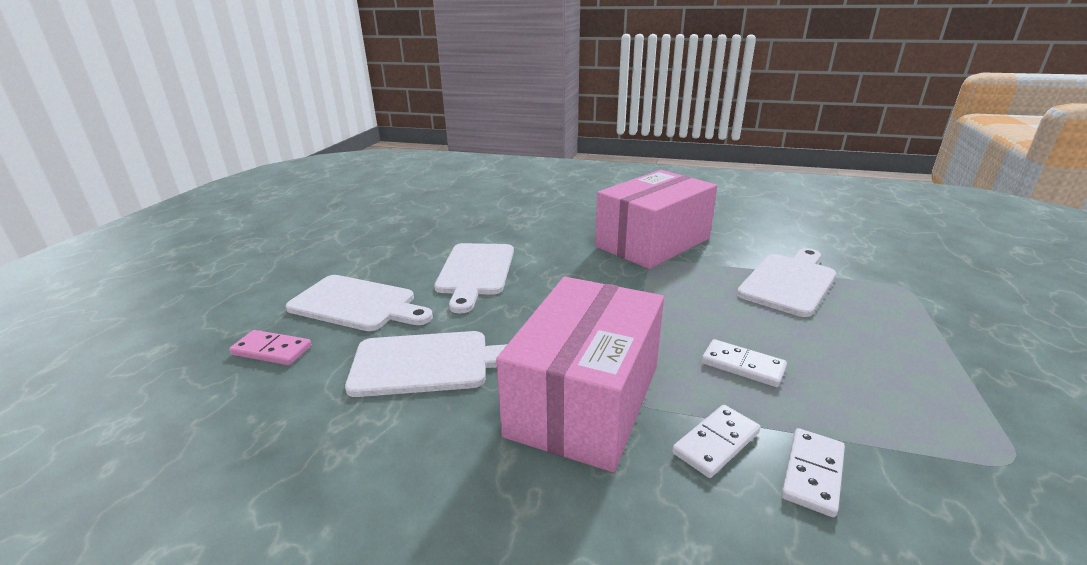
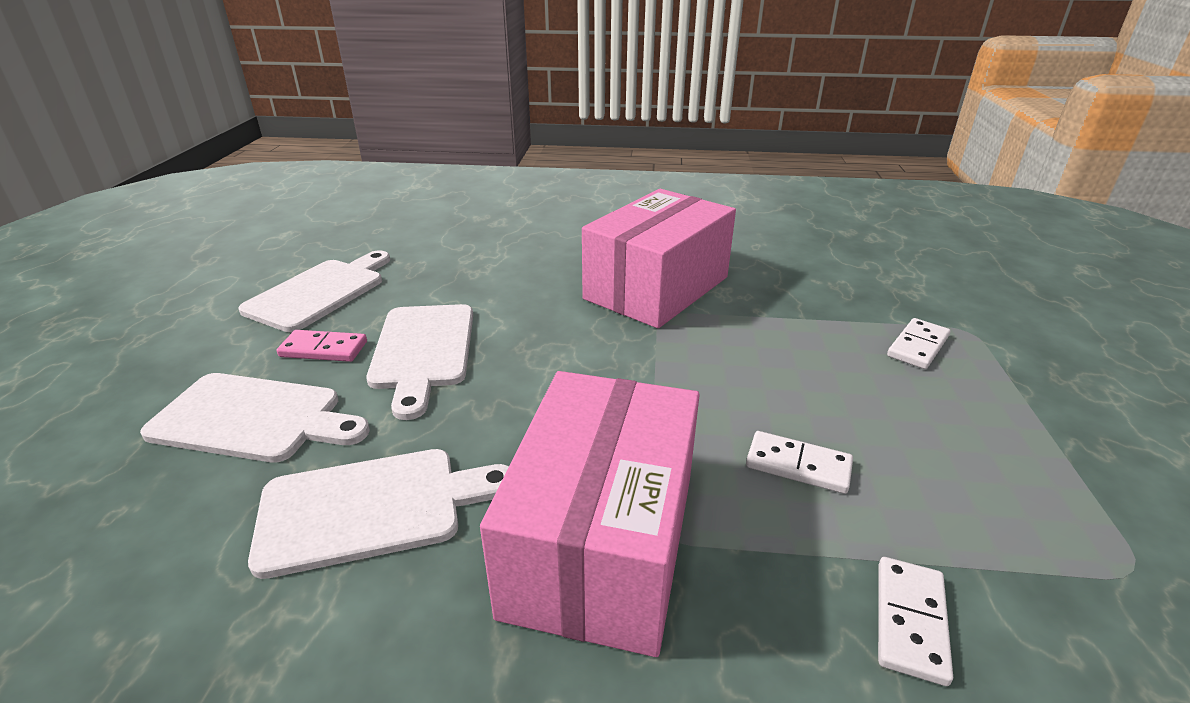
camera: 10 degrees left, 5 degrees up
(272, 350) = (125, 511): pink domino -> pink domino (324, 349)
(716, 443) = (783, 590): white domino -> white domino (917, 346)
(789, 282) = (834, 334): white cutting board -> white cutting board (320, 292)

